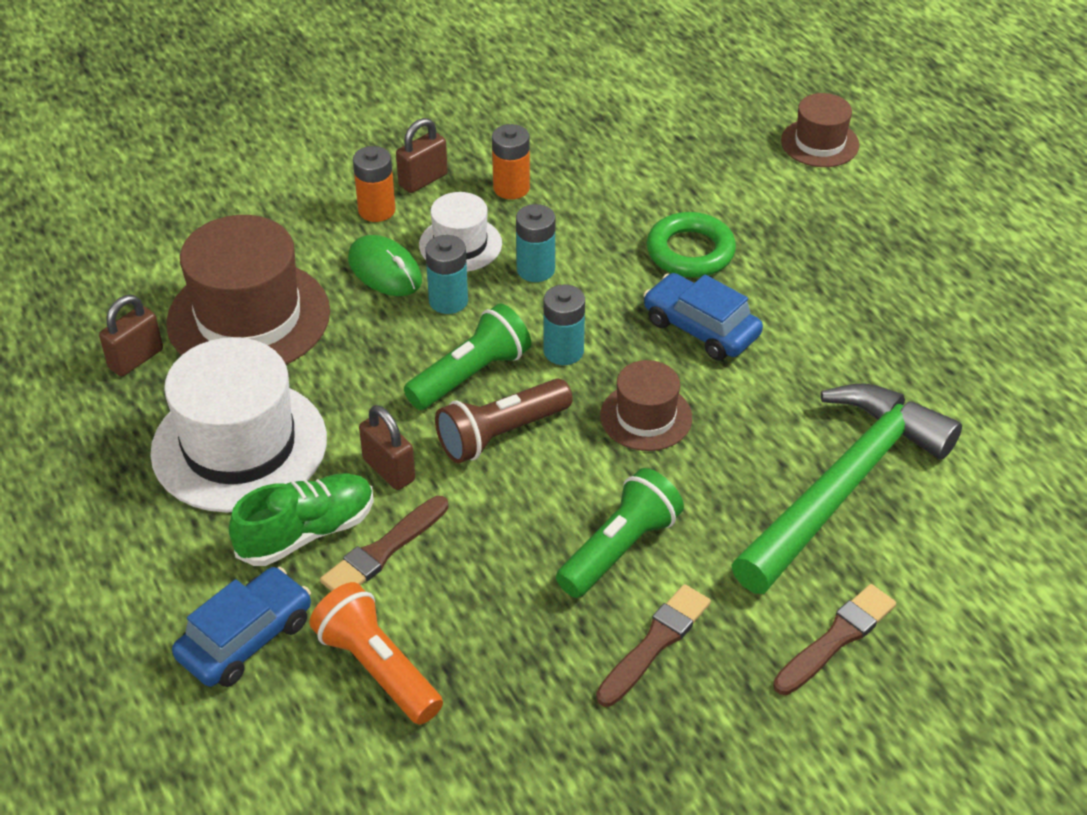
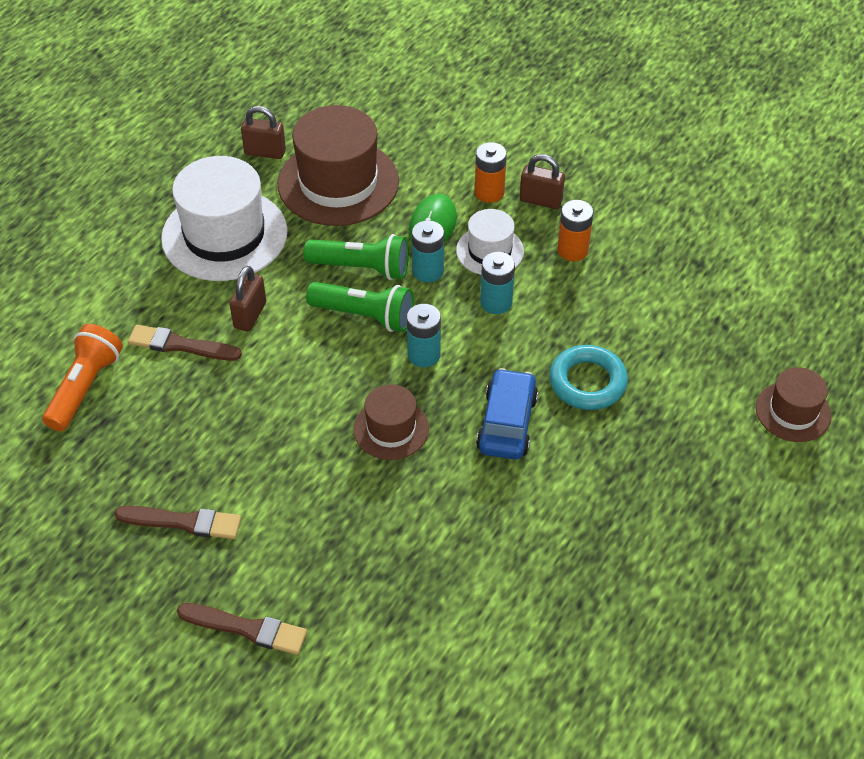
camera: 60 degrees right, 5 degrees up
(246, 638) = (74, 315): blue car -> none
(306, 533) = (173, 301): green shoe -> none
(500, 434) = (320, 357): brown flashlight -> none
(620, 549) = (255, 467): green flashlight -> green flashlight (362, 268)
(690, 251) = (587, 382): green ring -> turquoise ring
(843, 486) = (400, 577): green hammer -> none

